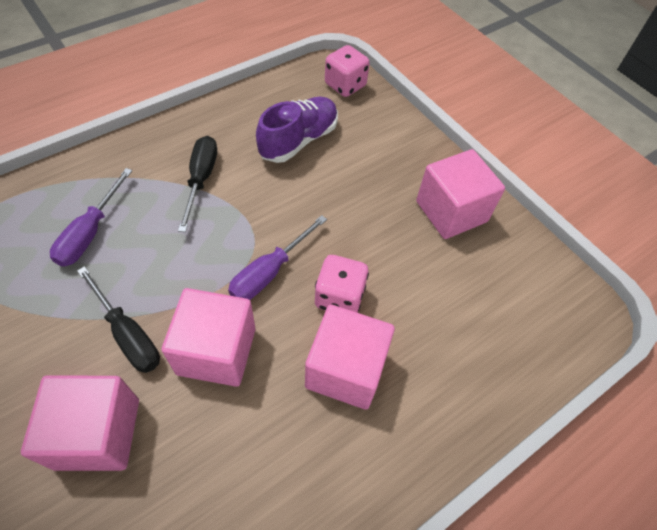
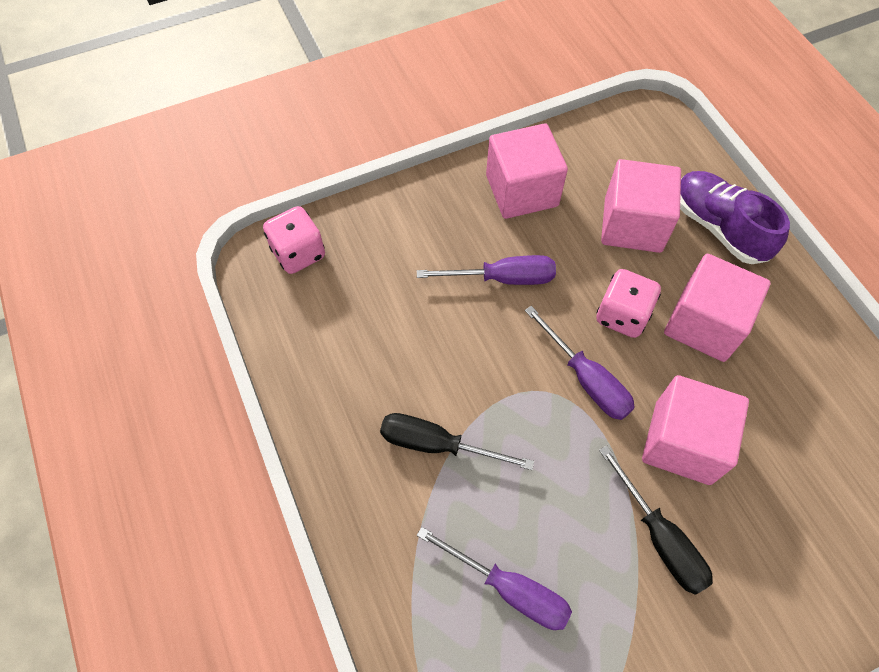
camera: 75 degrees left, 5 degrees up
(98, 433) = (775, 567): pink cube -> pink cube (632, 225)
(128, 334) = (659, 537): black screwdriver -> black screwdriver turned 90 degrees clockwise
(298, 140) = (389, 322): purple shoe -> purple shoe (718, 227)
(355, 206) = (502, 278): none -> purple screwdriver

